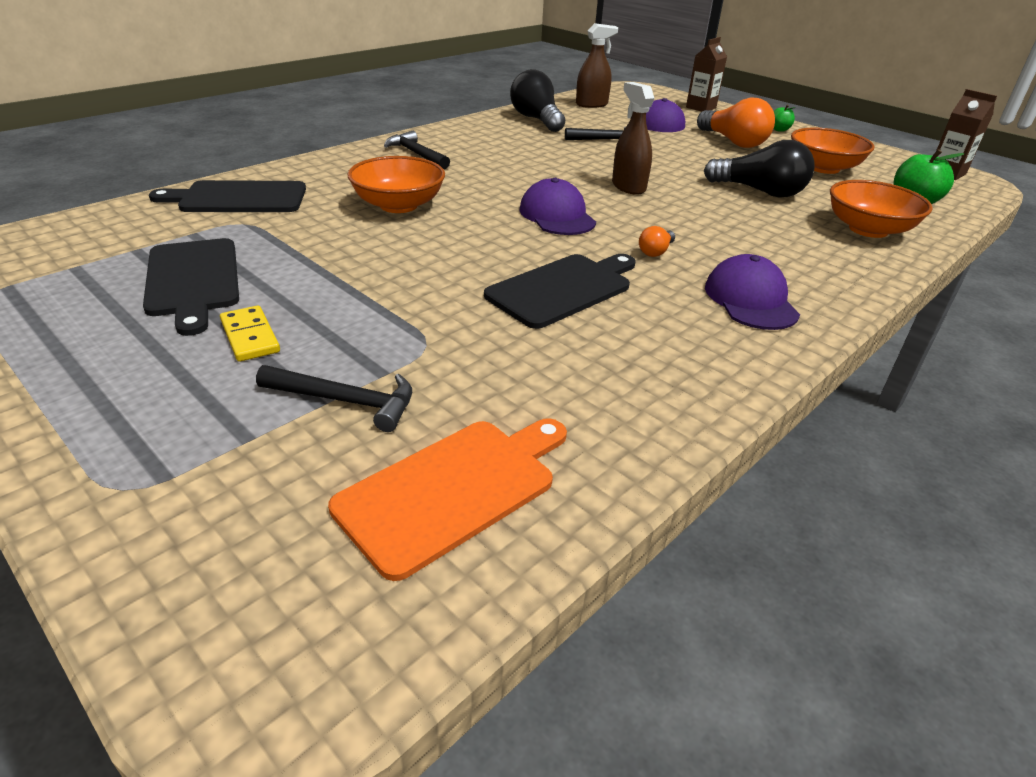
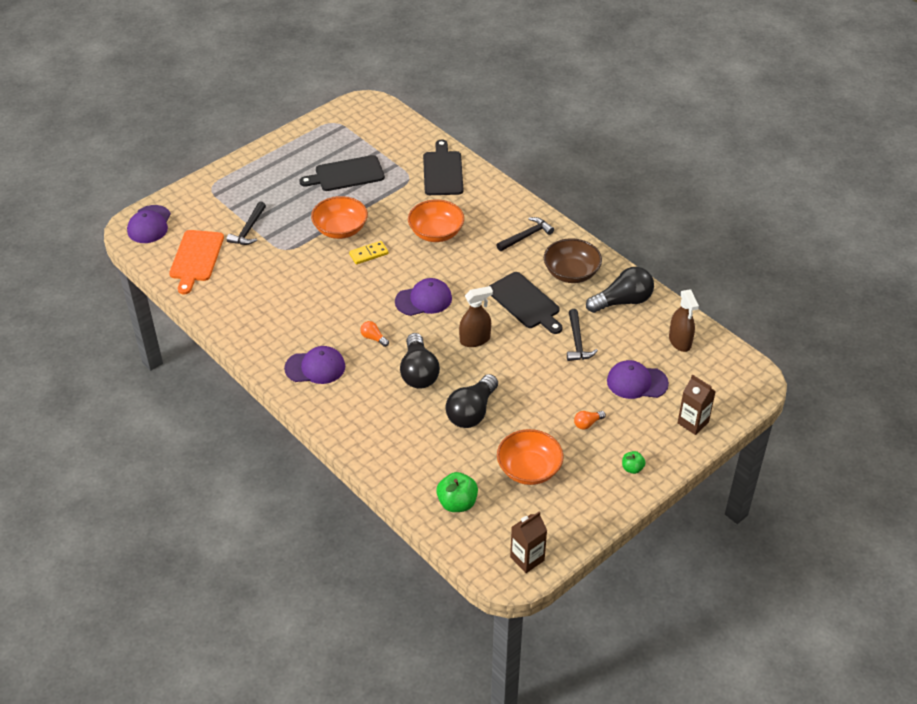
camera: 95 degrees right, 10 degrees up
(250, 336) = (296, 199): yellow domino -> yellow domino (368, 254)
(264, 636) = (149, 224): none -> purple cap
(453, 489) = (196, 258): orange cutting board -> orange cutting board turned 45 degrees clockwise
(490, 137) = (571, 273): none -> brown bowl
(563, 289) = (331, 295): black cutting board -> black cutting board (525, 302)
(710, 220) = (418, 372): none -> black light bulb
(733, 142) = (587, 423): orange light bulb -> orange light bulb, size x0.46
(868, 229) = (406, 455): orange bowl -> orange bowl (340, 229)

